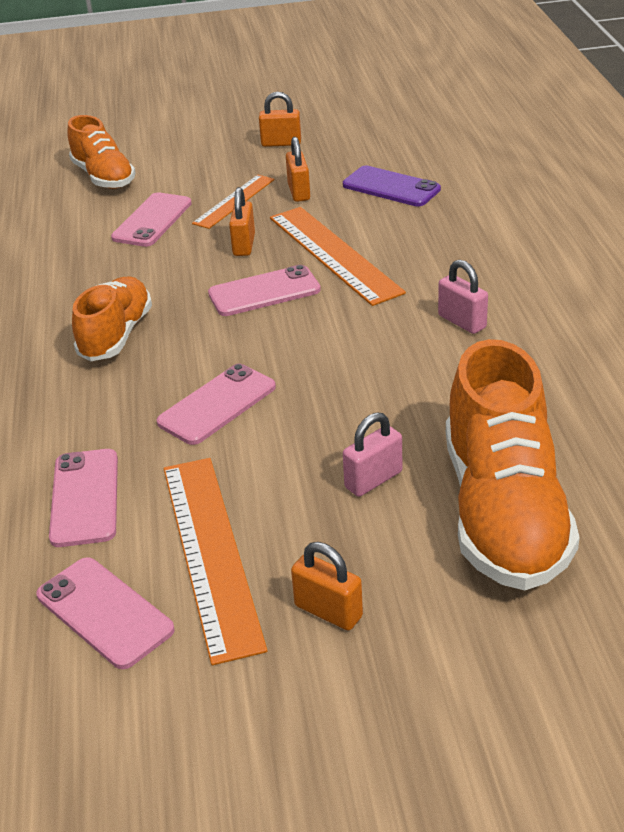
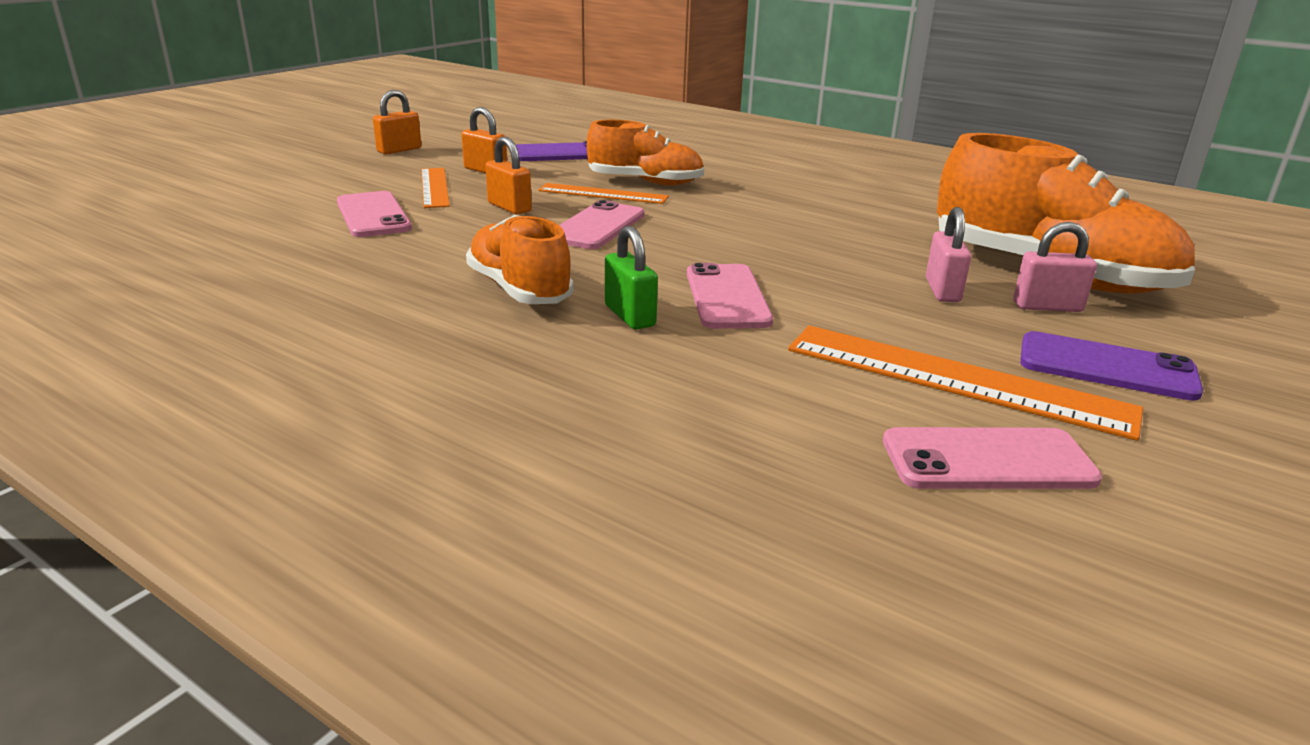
camera: 50 degrees left, 10 degrees down
(85, 497) = (768, 399): pink phone -> none
(103, 177) = (241, 203): orange shoe -> orange shoe (645, 182)
(134, 390) = (630, 316): none -> green padlock
(328, 611) = (1106, 367): orange padlock -> purple phone
(333, 254) = (603, 194): orange ruler -> orange ruler, size x0.60
(462, 322) = (785, 200): pink padlock -> pink padlock (1047, 307)

